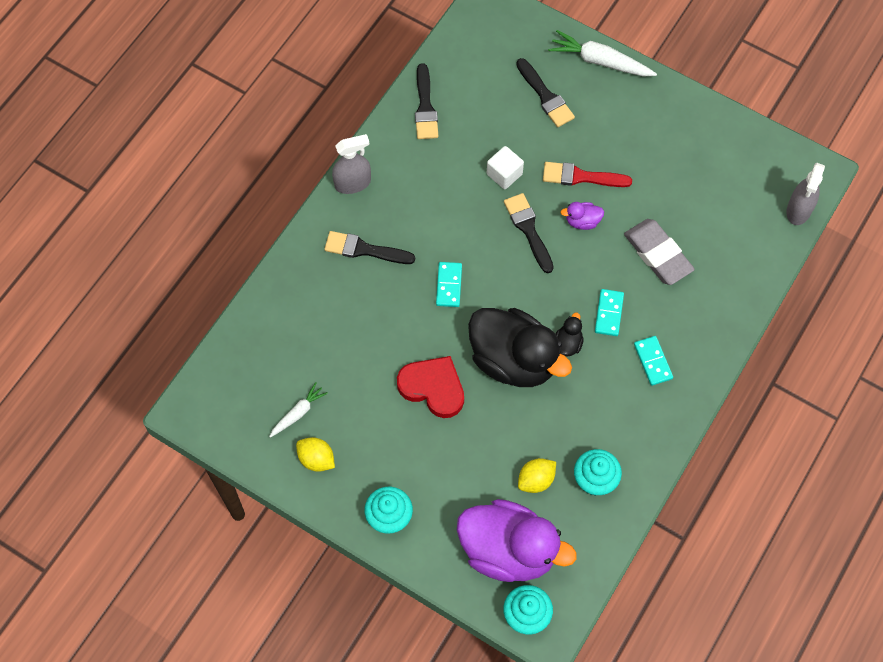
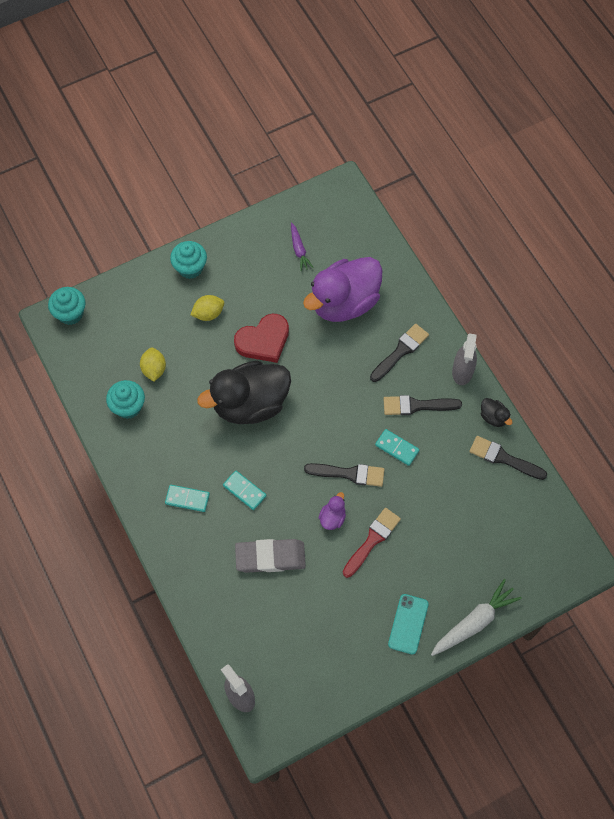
camera: 120 degrees right, 0 degrees up
(298, 413) = (299, 250): white carrot -> purple carrot
(316, 459) = (259, 245): yellow lemon -> yellow lemon (208, 313)
(449, 285) = (336, 393): turquoise domino -> turquoise domino (397, 448)
(504, 174) = (408, 483): white cube -> none
(508, 550) = (119, 326): purple duck -> purple duck (344, 302)
(545, 96) = (463, 556): black brush -> black brush (417, 406)
(567, 343) = (239, 448): black duck -> black duck (493, 417)
(638, 110) = (408, 624): none -> turquoise phone

